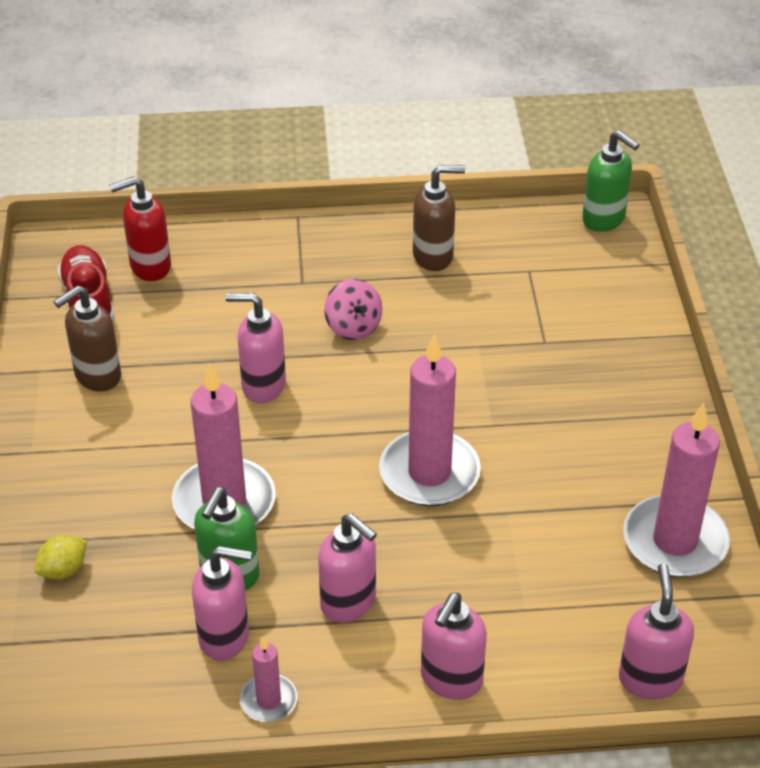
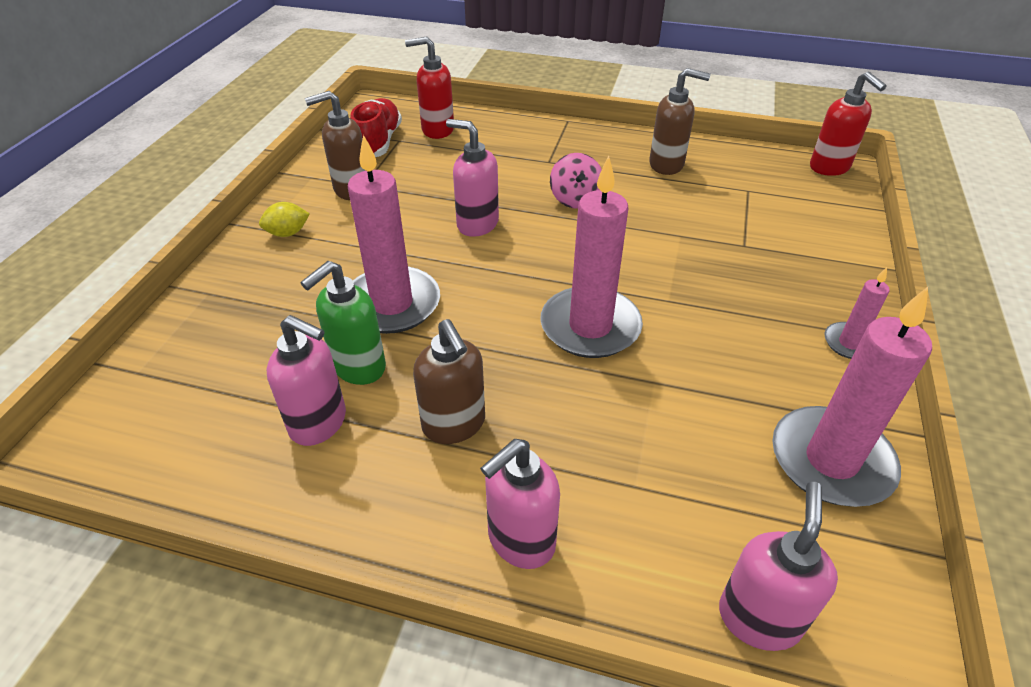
camera: 20 degrees right, 0 degrees up
(63, 570) = (223, 323): yellow lemon -> yellow lemon (288, 233)
(268, 700) = (321, 501): pink candle -> pink candle (849, 343)
(349, 603) = (454, 425): pink soap dispenser -> brown soap dispenser
(604, 219) = (829, 167): green soap dispenser -> red soap dispenser

